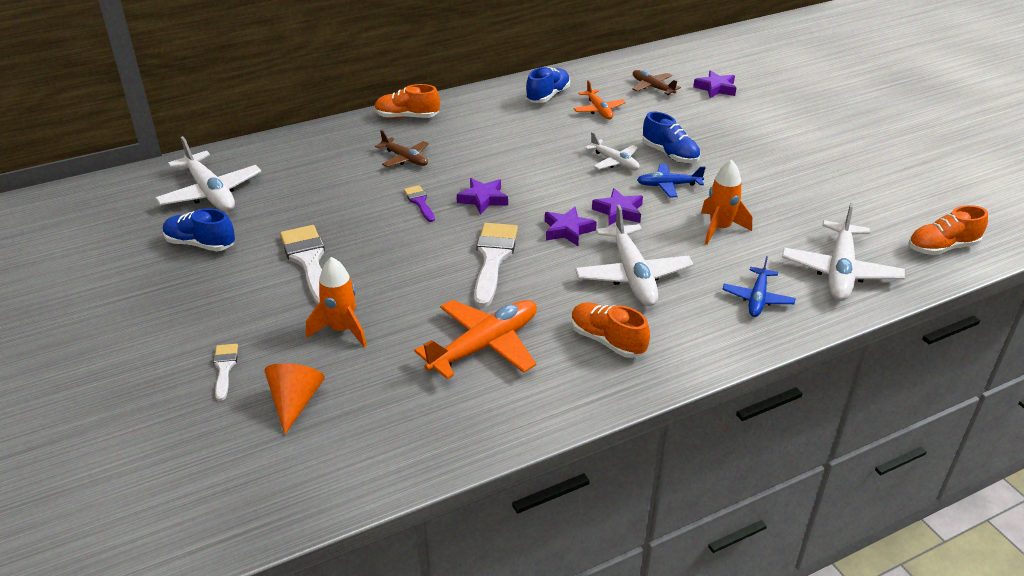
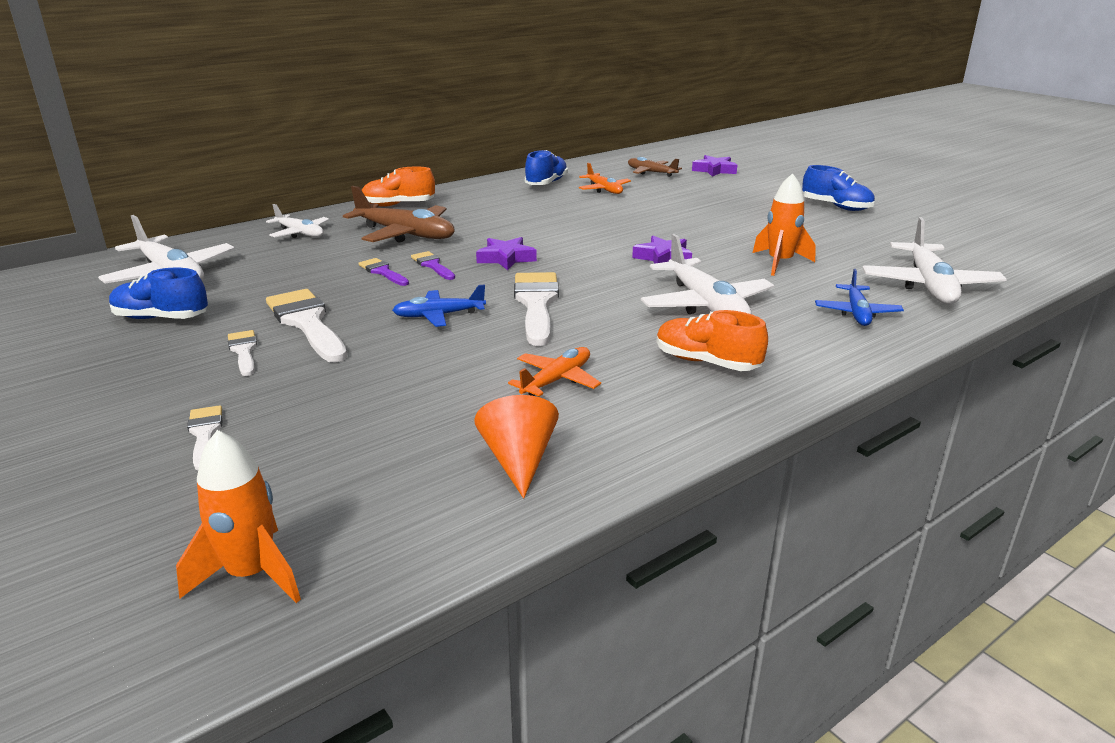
camera: 10 degrees left, 10 degrees down
(258, 288) = (244, 351): none -> white brush
(295, 402) = (314, 461): orange cone -> orange cone (518, 460)
(342, 330) = (364, 381): orange rocket -> orange rocket (251, 574)
(377, 206) = (383, 272): none -> purple brush
(405, 158) = (405, 234): brown plane -> brown plane, size x1.71
(484, 346) = (556, 380): orange plane -> orange plane, size x0.58
(567, 230) = (613, 275): purple star -> none
(614, 161) = (639, 223): white plane -> white plane (300, 233)
(668, 185) = (706, 235): blue plane -> blue plane (439, 315)
(670, 154) = (695, 214): blue shoe -> blue shoe (836, 207)
(942, 248) = (1017, 261): orange shoe -> none

